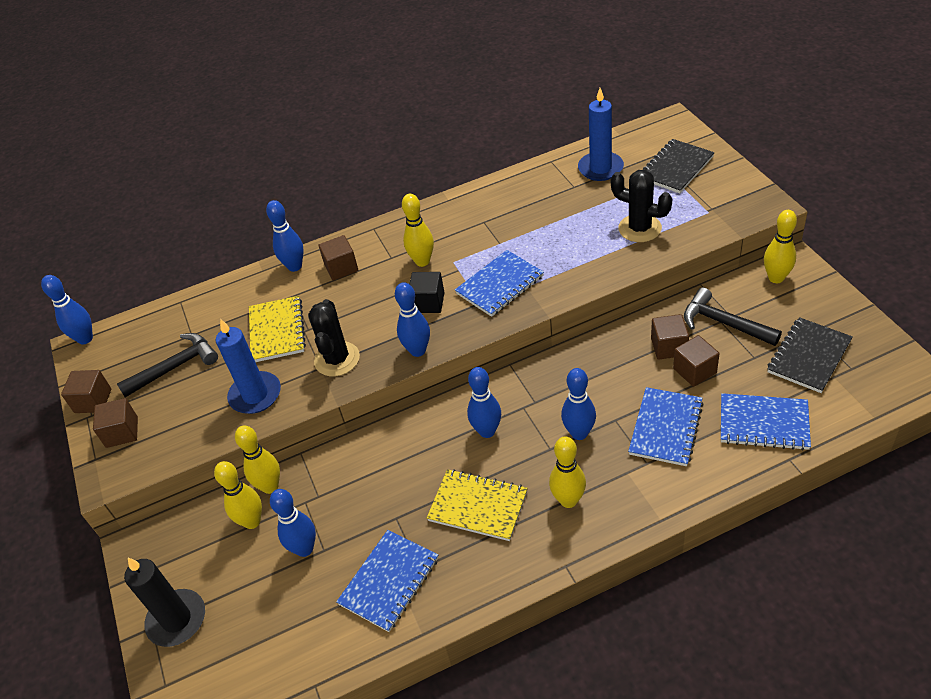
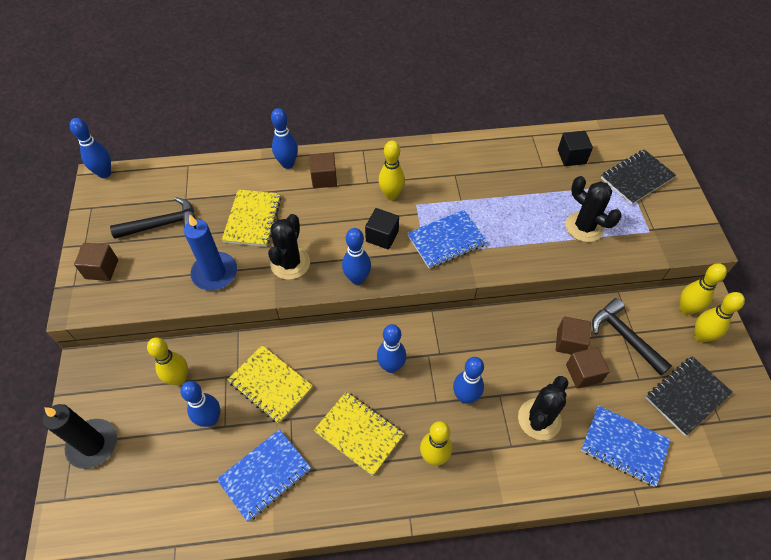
camera: 10 degrees right, 10 degrees up
(93, 401) = (90, 232): brown cube -> none
(270, 486) = (204, 352): yellow bowling pin -> yellow bowling pin (701, 336)
(359, 493) = (270, 385): none -> yellow notebook
(600, 168) = (571, 157): blue candle -> black cube
(666, 428) = (539, 419): blue notebook -> black cactus

